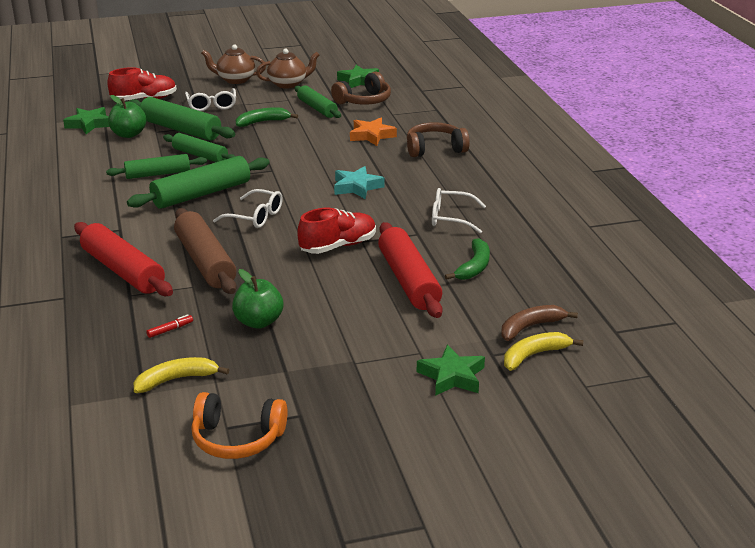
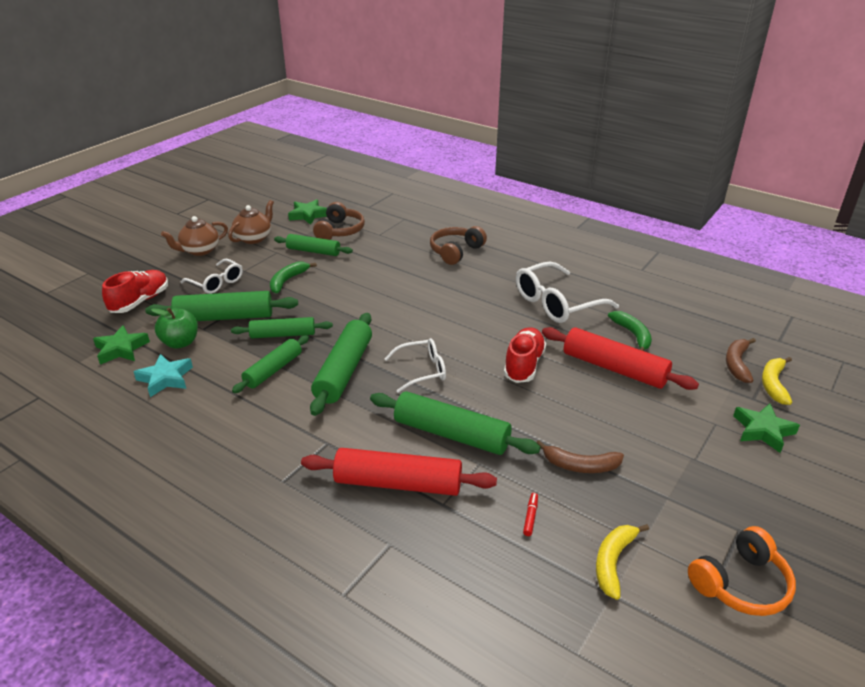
camera: 40 degrees left, 5 degrees up
(205, 262) = (451, 434): brown rolling pin -> green rolling pin
(258, 322) = (580, 465): green apple -> brown banana
(357, 187) = (454, 307): turquoise star -> turquoise star (165, 378)
(371, 135) = (393, 258): orange star -> none
(450, 218) = (556, 303): white glasses -> white glasses, size x1.62

